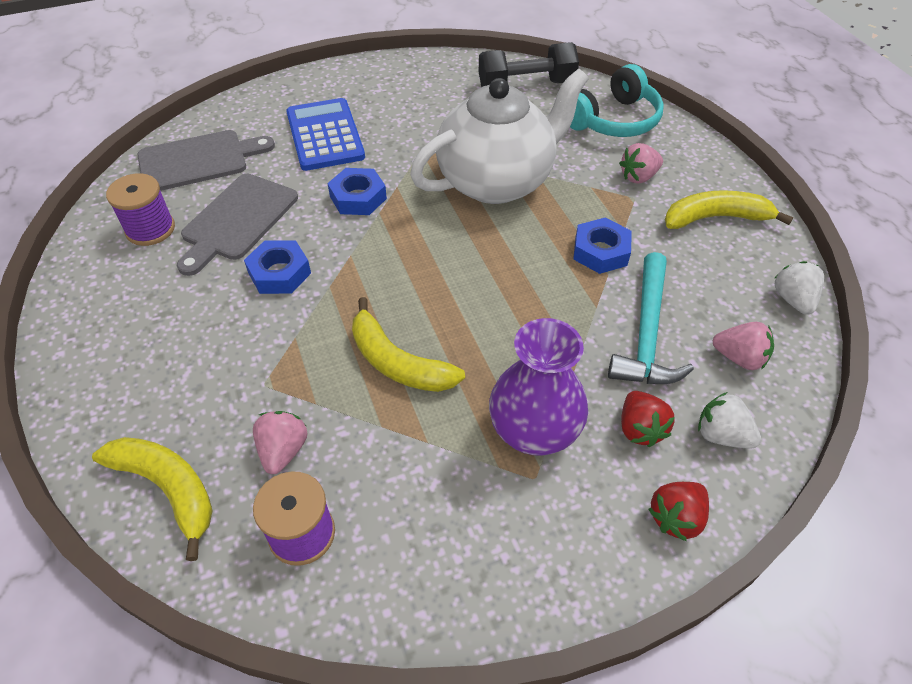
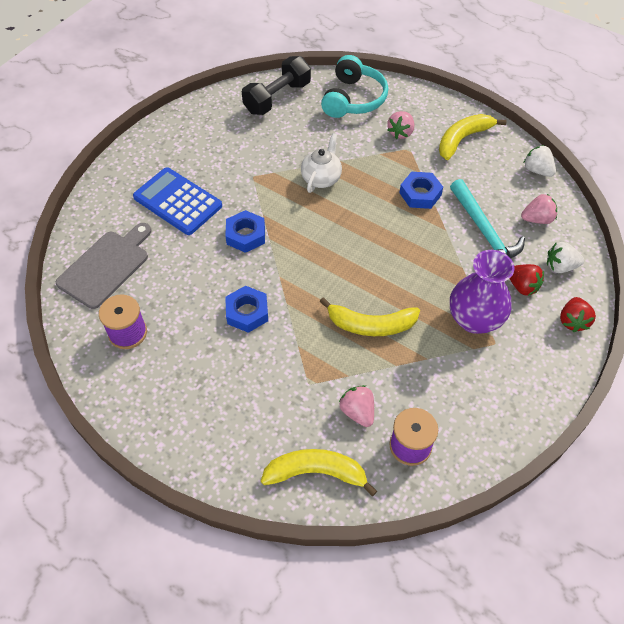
camera: 35 degrees left, 5 degrees up
(237, 220) = (182, 294): grey cutting board -> none
(496, 181) = (321, 178): white teapot -> white teapot, size x0.48

